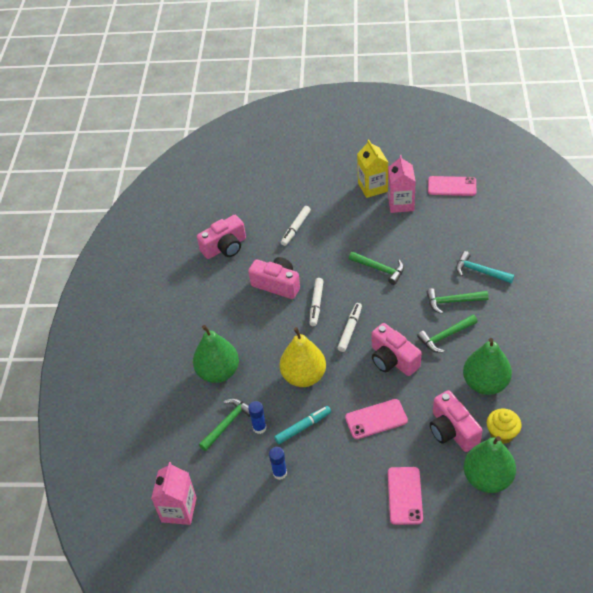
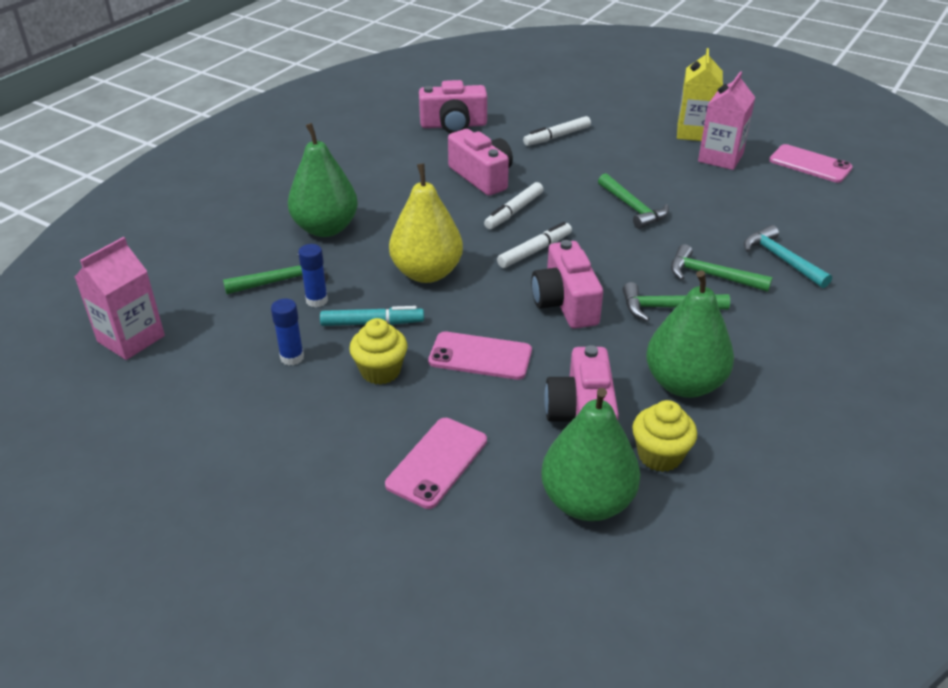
camera: 25 degrees right, 10 degrees down
(333, 456) = (380, 371): none -> yellow cupcake

